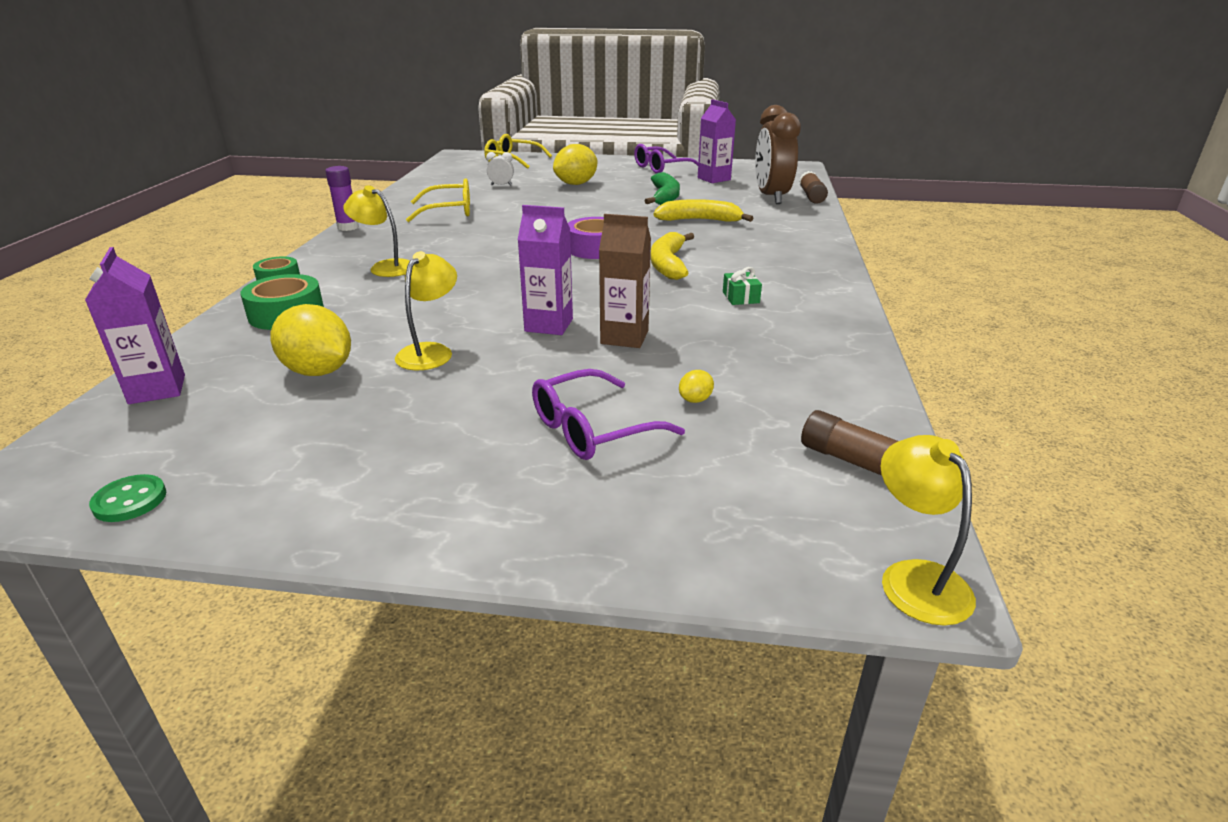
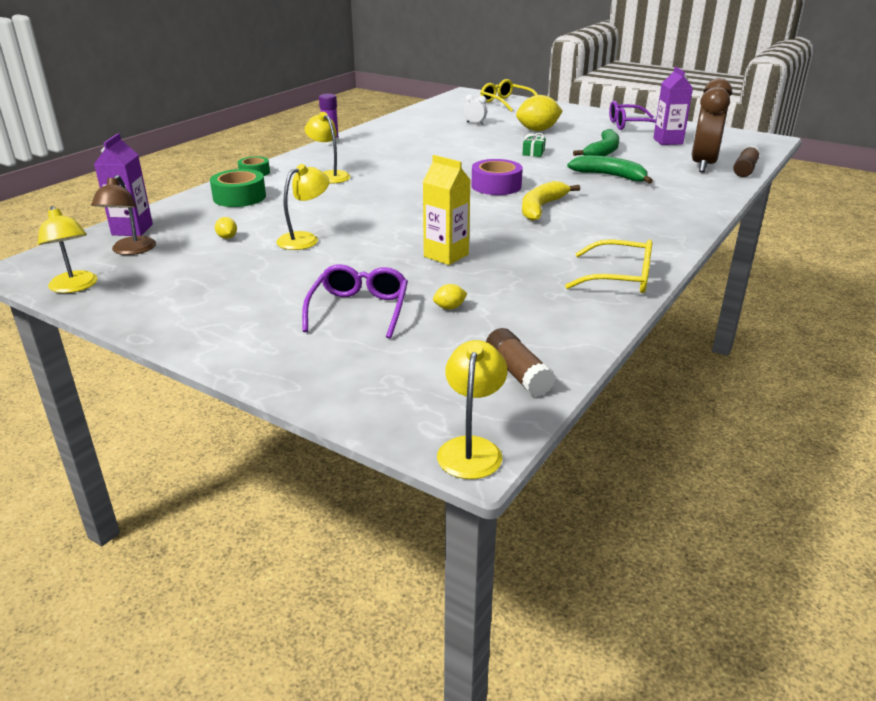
camera: 25 degrees right, 0 degrees up
(130, 500) = (75, 287): green button -> yellow lamp
(181, 421) = (130, 250): none -> brown lamp
(318, 371) = (227, 237): yellow lemon -> yellow lemon, size x0.43
(449, 211) = (414, 139): yellow glasses -> yellow glasses (620, 278)
(549, 325) = (401, 236): purple carton -> none
(592, 429) = (359, 310): purple glasses -> purple glasses turned 105 degrees clockwise
(624, 337) = (446, 255): brown carton -> yellow carton
(699, 220) = (610, 176): yellow banana -> green banana
(740, 297) = (571, 244): green gift -> green gift (533, 153)

